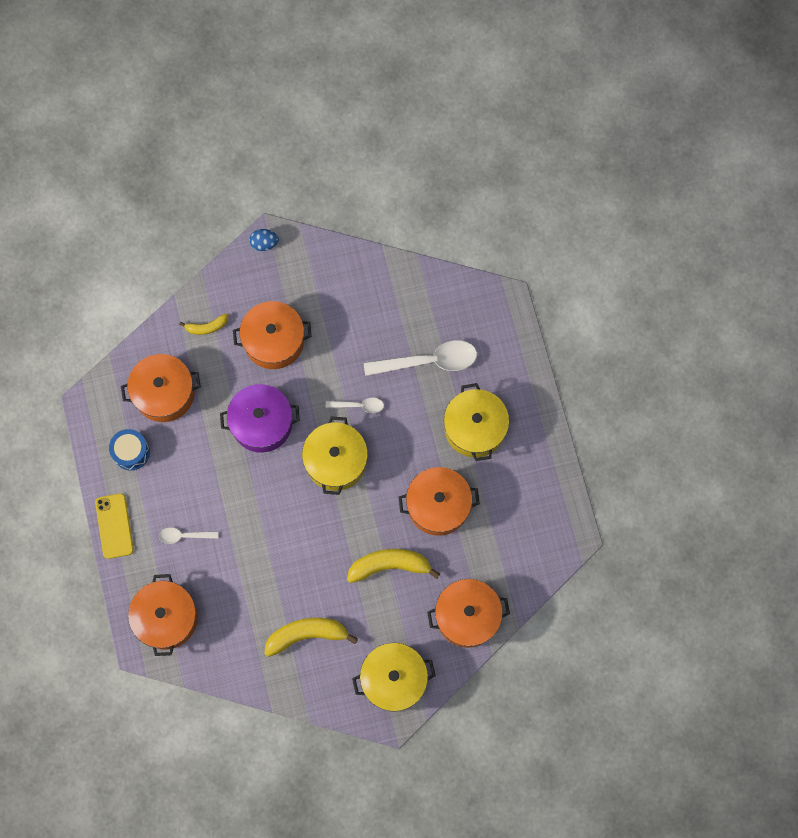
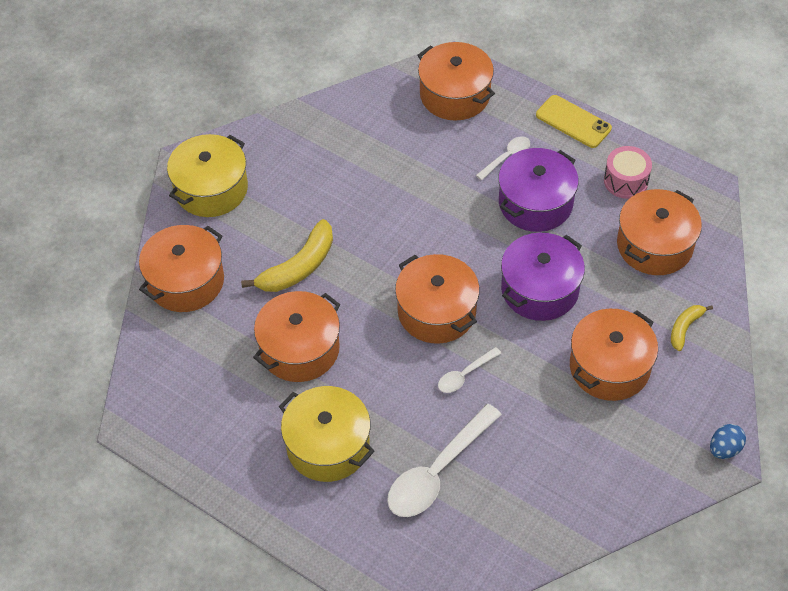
camera: 140 degrees right, 20 degrees down
(131, 452) = (625, 181): blue drum -> pink drum
(202, 485) = (535, 203): none -> purple pot
(307, 635) = (322, 166): yellow banana -> none
(336, 461) = (437, 311): yellow pot -> orange pot

